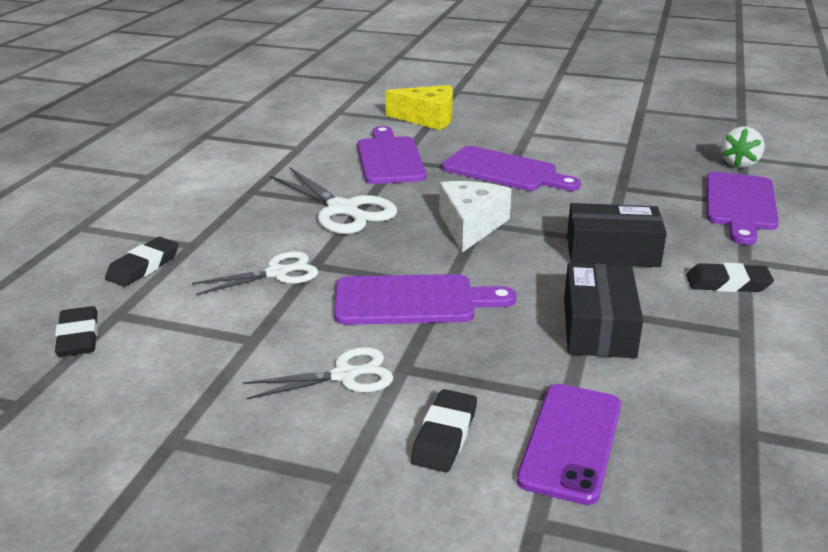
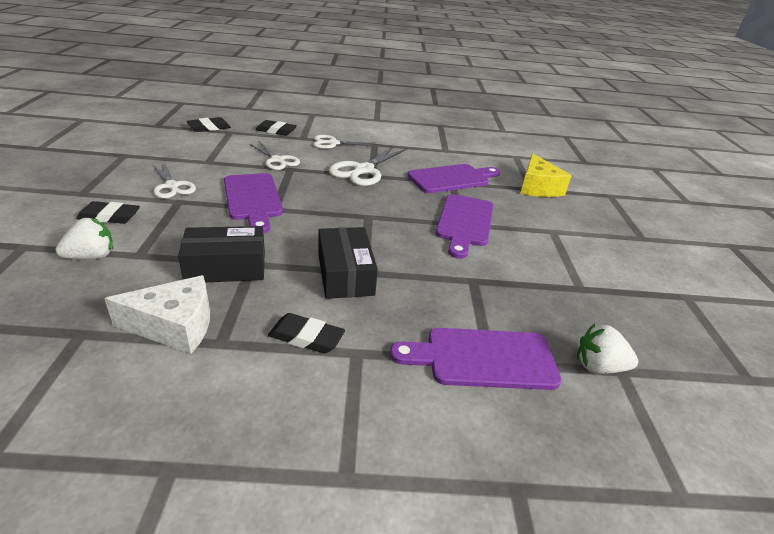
camera: 70 degrees right, 5 degrees up
(231, 221) = (333, 143): none -> white scissors
(470, 226) = (362, 213): white cheese -> white cheese (175, 326)
(571, 442) = (92, 256): purple phone -> white strawberry
(727, 283) = (306, 337): black eraser -> black eraser turned 60 degrees counterclockwise

